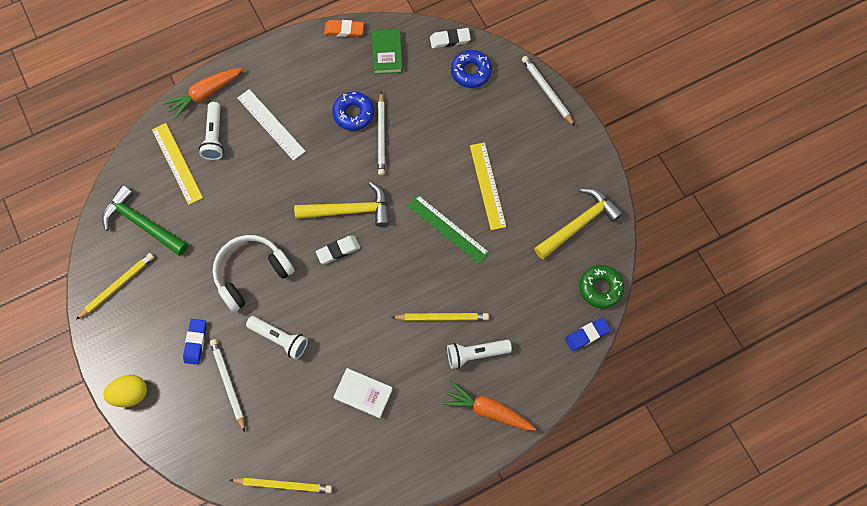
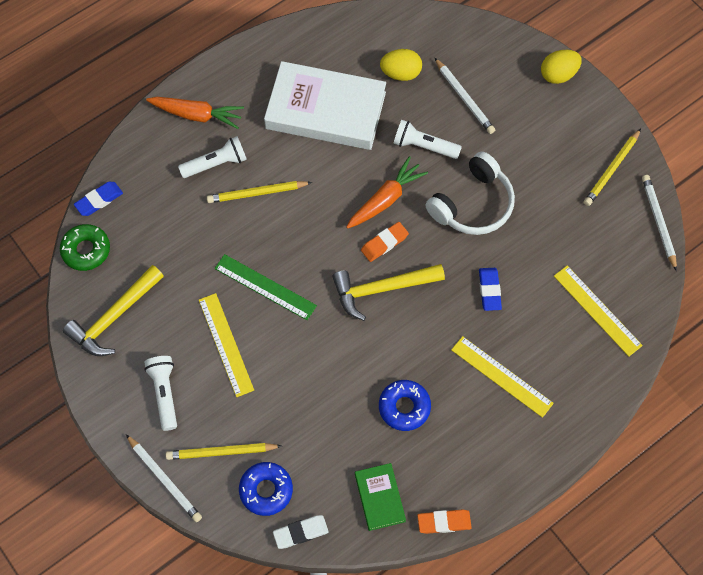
camera: 170 degrees right, 5 degrees down
(142, 223) = (611, 237): green hammer -> none
(195, 342) = (510, 129): blue eraser -> blue eraser (489, 290)
(205, 94) = (595, 401): orange carrot -> orange carrot (385, 199)
(214, 136) = (564, 350): white flashlight -> white flashlight (164, 394)
(271, 124) = (501, 376): white ruler -> yellow ruler
(282, 422) = (401, 73): none -> yellow egg
(283, 485) = (385, 24): yellow pencil -> yellow pencil (221, 452)
(338, 250) = (384, 243): white eraser -> orange eraser
(363, 393) = (325, 110): white book -> white book, size x2.09
(381, 135) = (364, 384): white pencil -> white pencil (658, 222)

